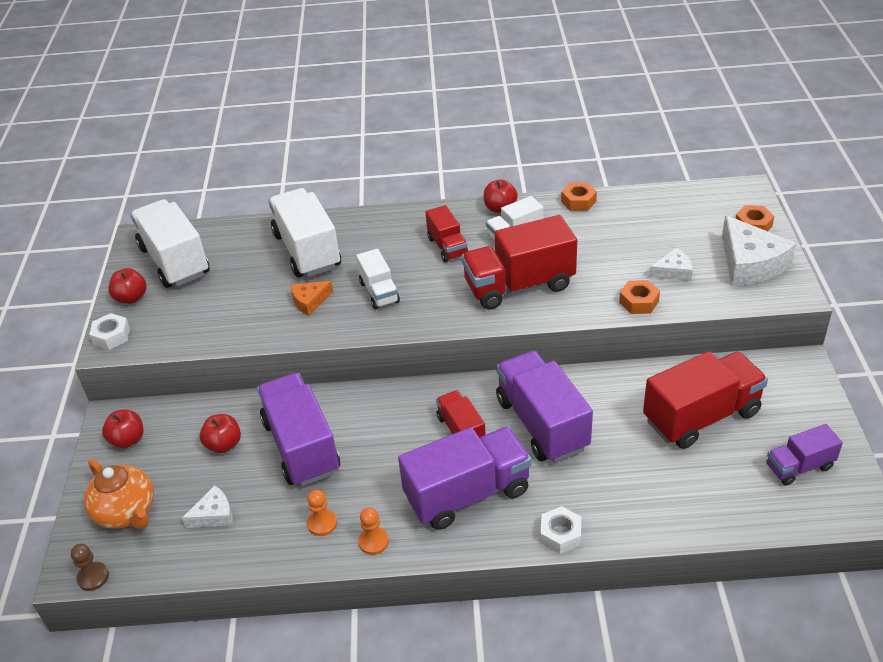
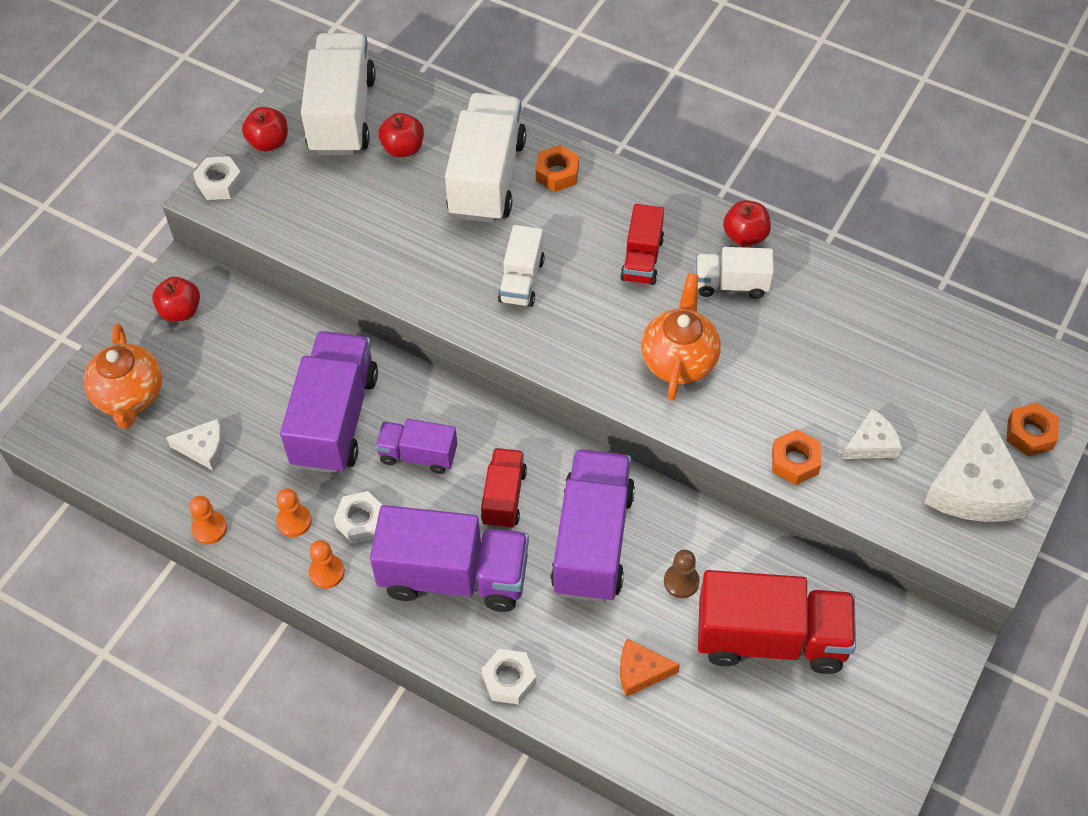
camera: 30 degrees right, 15 degrees up
(93, 577) = (60, 450): brown pawn -> brown pawn (681, 582)
(224, 444) = (264, 371): red apple -> red apple (403, 148)
(259, 563) = (209, 528): none -> orange pawn
(309, 301) = (441, 251): orange cheese -> orange cheese (640, 671)
(372, 497) = (361, 521): none -> white nut
(519, 285) = (679, 360): red truck -> orange teapot
(578, 201) = (846, 277): orange nut -> orange nut (557, 173)
(673, 272) = (871, 443): white cheese -> white cheese turned 45 degrees counterclockwise
(799, 467) = (824, 765): purple truck -> purple truck (418, 455)

